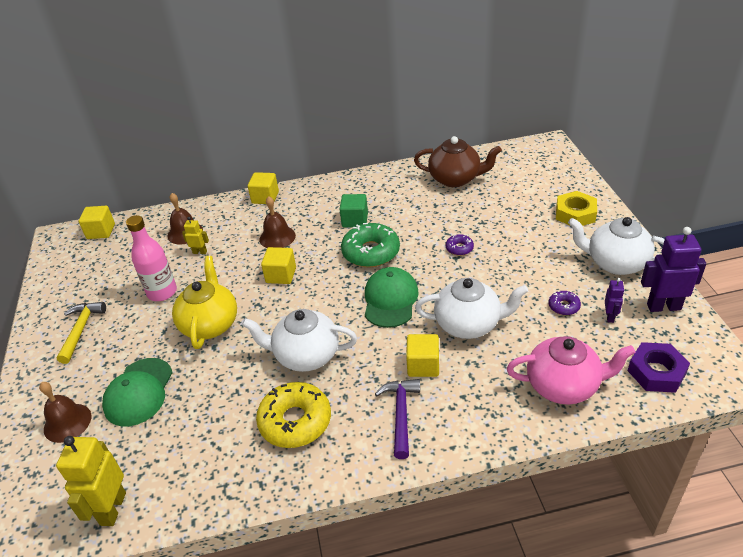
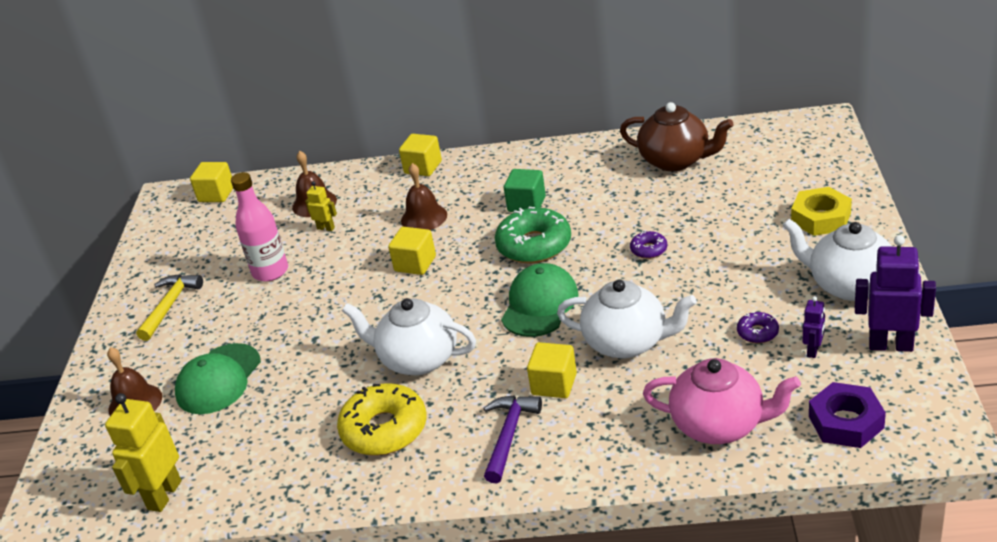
camera: 15 degrees right, 5 degrees down
(210, 324) = (316, 313): yellow teapot -> none

